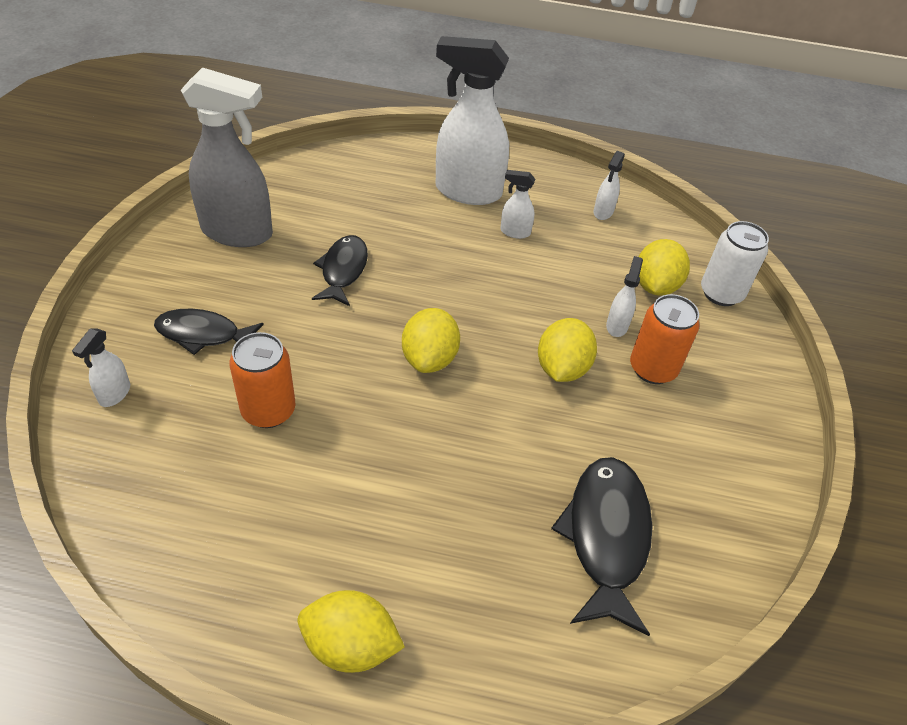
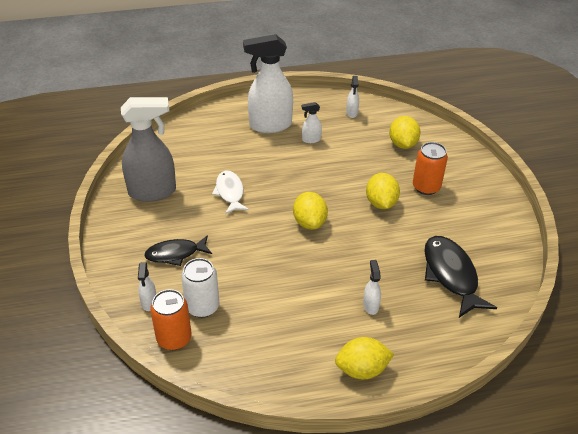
camera: 20 degrees left, 5 degrees down
(268, 410) = (242, 279): orange can -> orange can (174, 338)
(343, 270) = (230, 192): black fish -> white fish
(617, 326) = (395, 171): white spray bottle -> white spray bottle (370, 305)
(721, 293) = (438, 137): white can -> white can (202, 307)

